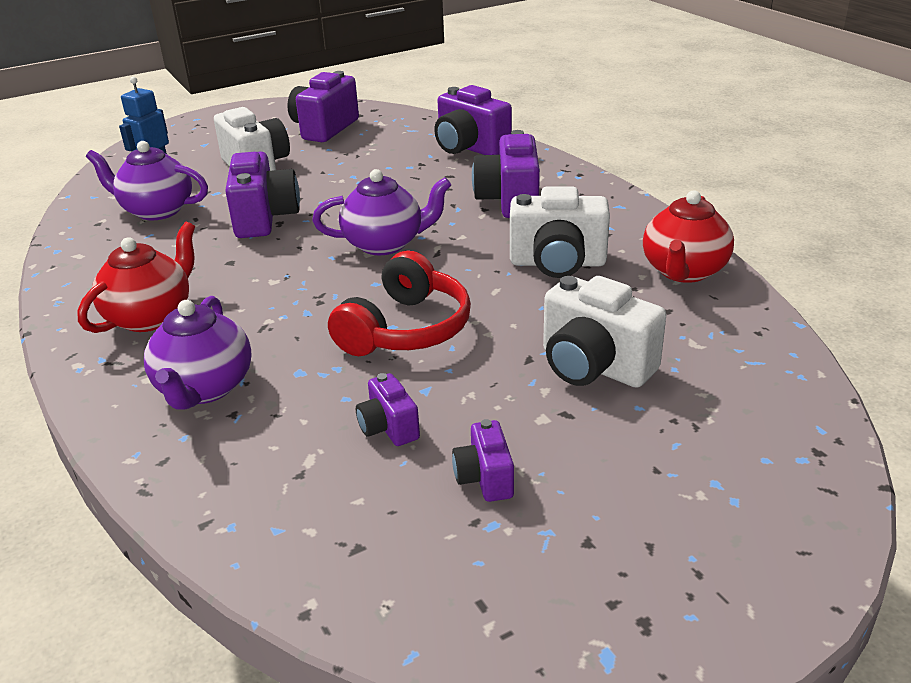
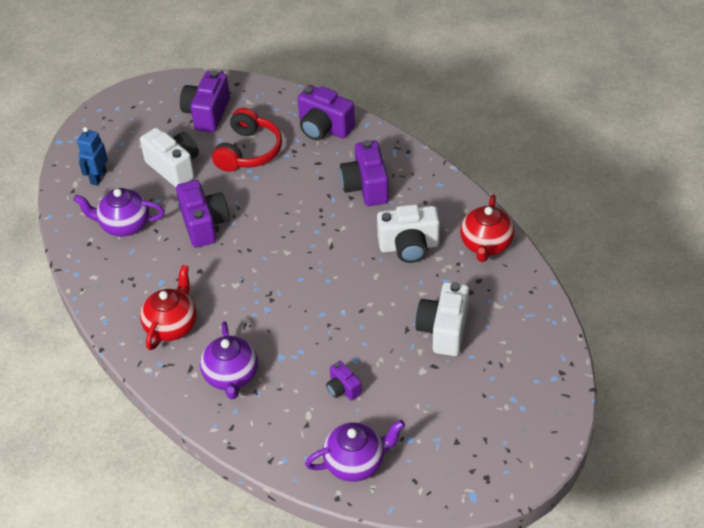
camera: 10 degrees left, 15 degrees up
(385, 244) = (295, 241): purple teapot -> purple teapot (355, 462)
(405, 329) = (331, 315): red headphones -> red headphones (248, 151)
(484, 478) = (401, 413): purple camera -> none
(594, 366) = (443, 330): white camera -> white camera turned 75 degrees clockwise

